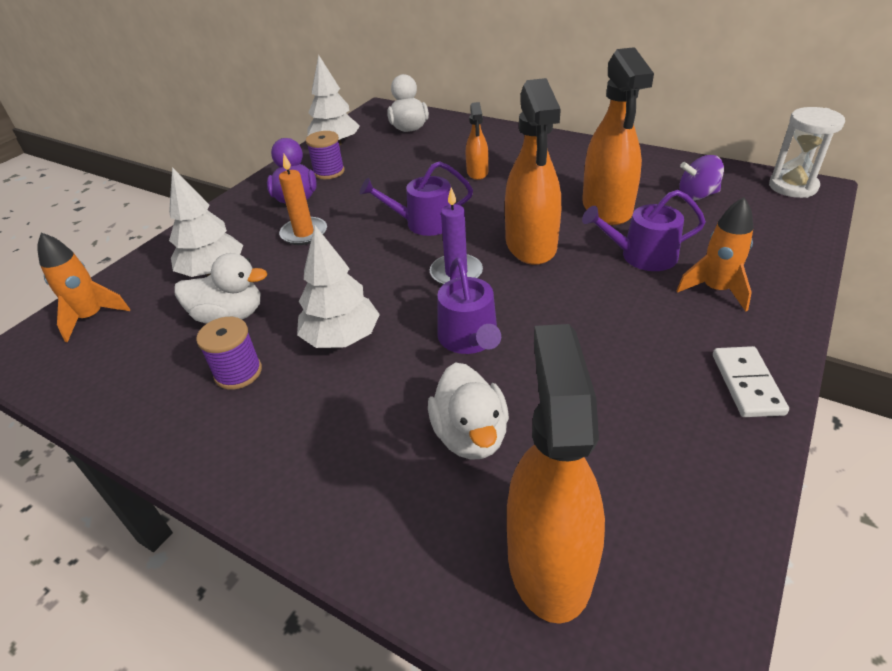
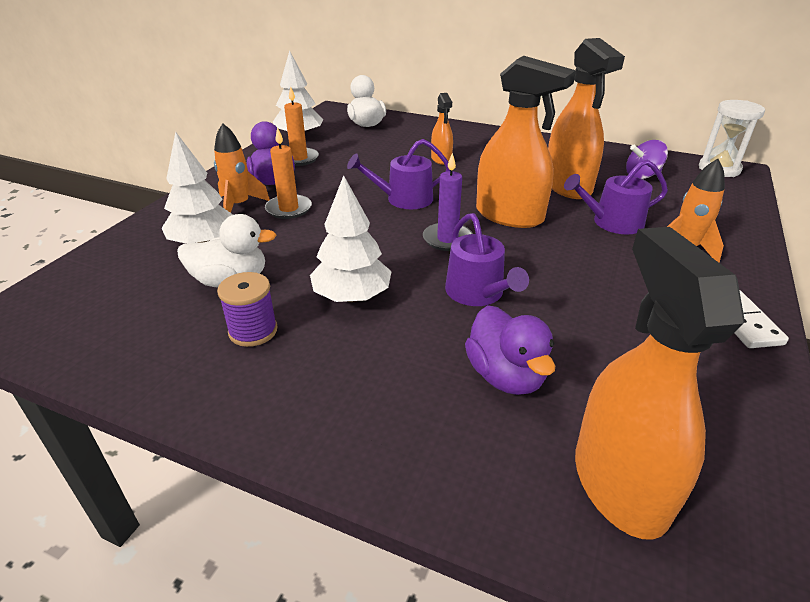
camera: 10 degrees left, 5 degrees down
(92, 317) = (80, 286): orange rocket -> orange rocket (239, 205)
(329, 172) = (299, 159): purple spool -> orange candle
(470, 435) = (505, 376): white duck -> purple duck
(531, 245) = (509, 216): orange spray bottle -> orange spray bottle turned 45 degrees counterclockwise

